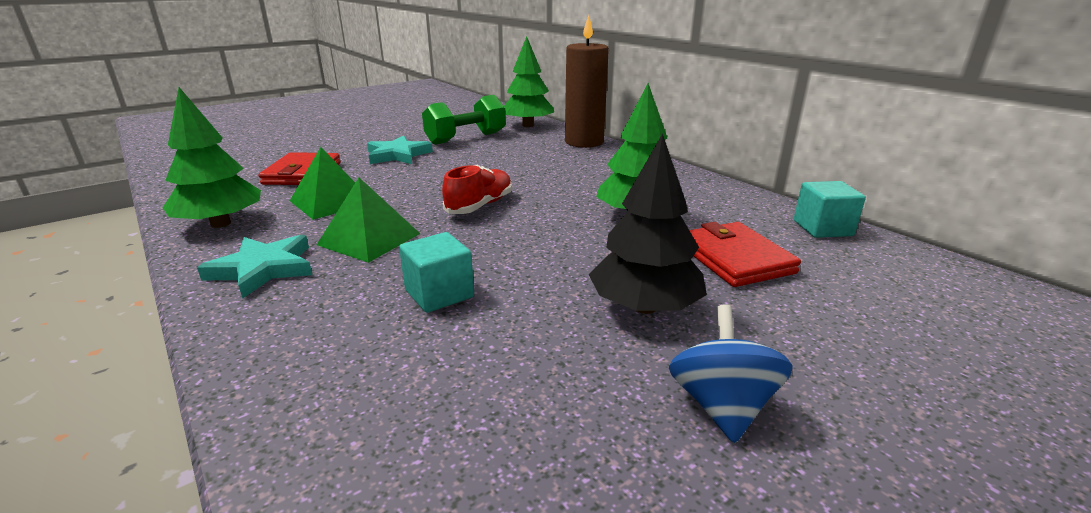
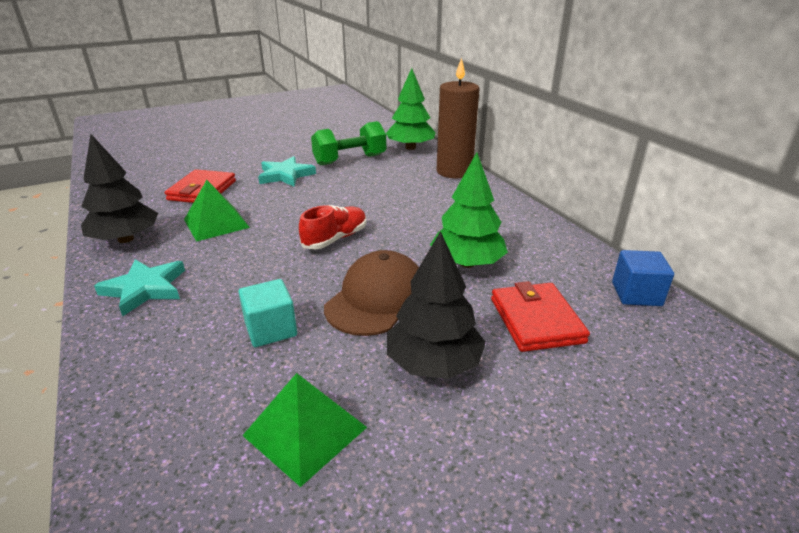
camera: 10 degrees right, 5 degrees up
(221, 224) = (126, 239): green tree -> black tree
(369, 239) = (234, 266): green pyramid -> green pyramid (305, 431)
(552, 254) = (377, 298): none -> brown cap
(721, 406) = (456, 471): blue spinning top -> none
(822, 228) = (636, 294): turquoise cube -> blue cube

